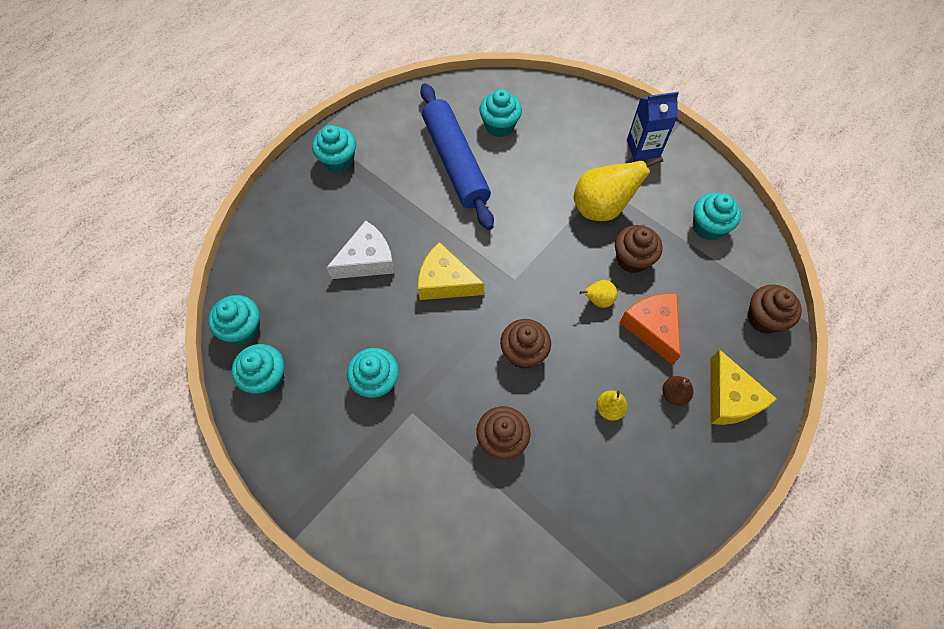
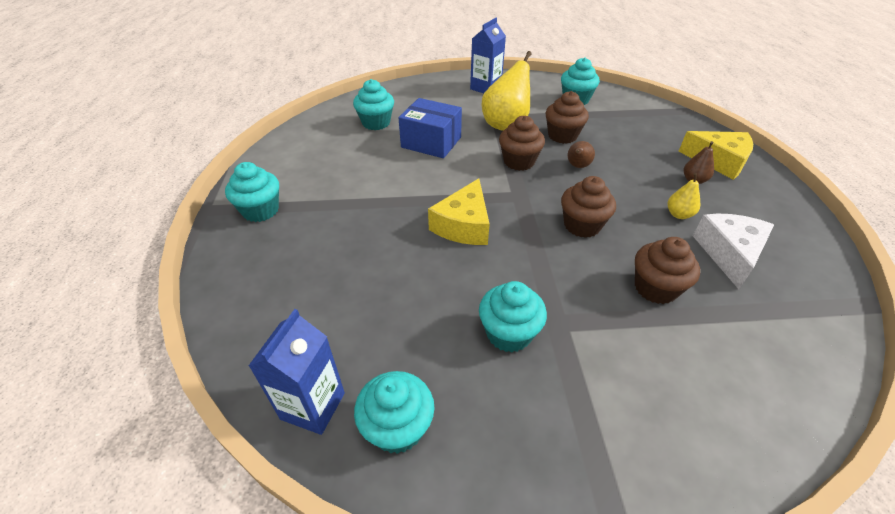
camera: 45 degrees left, 20 degrees down
(243, 329) = (313, 406): turquoise cupcake -> blue carton
(367, 260) = (378, 256): white cheese -> white cheese (729, 253)
(445, 281) = (463, 225): yellow cheese -> yellow cheese turned 45 degrees counterclockwise
(455, 162) = (369, 157): blue rolling pin -> none
(516, 182) = (431, 142): none -> blue box
(598, 300) = (577, 166): yellow pear -> brown pear
(652, 327) = (627, 158): orange cheese -> none
(764, 318) = (667, 118): brown cupcake -> brown cupcake (519, 161)

